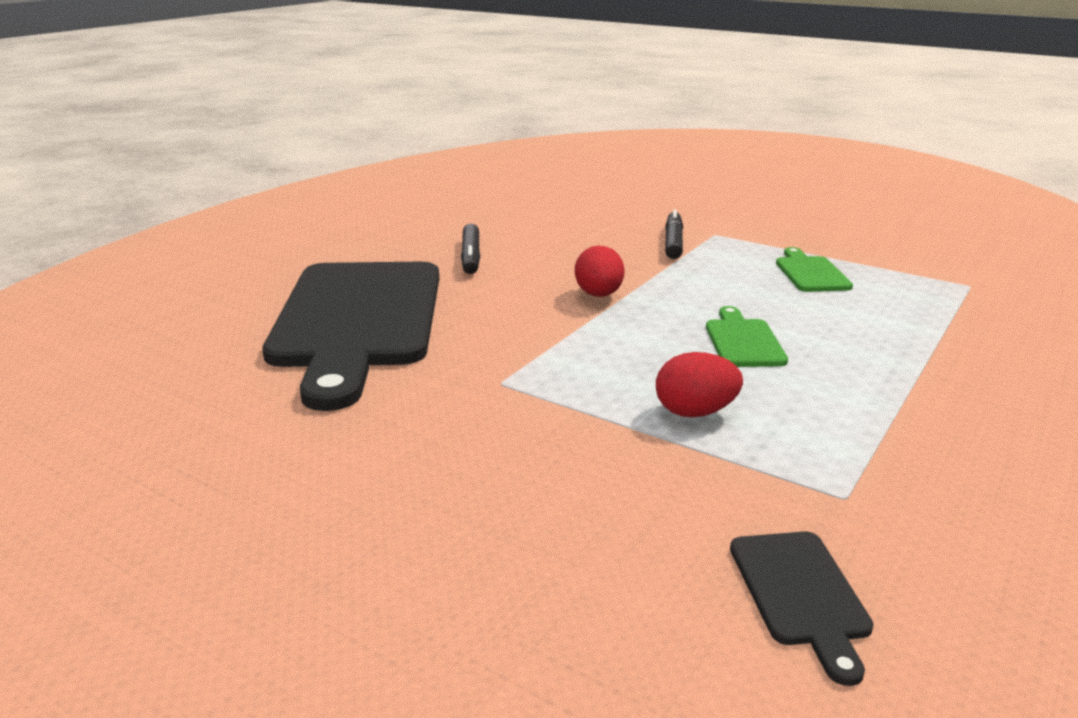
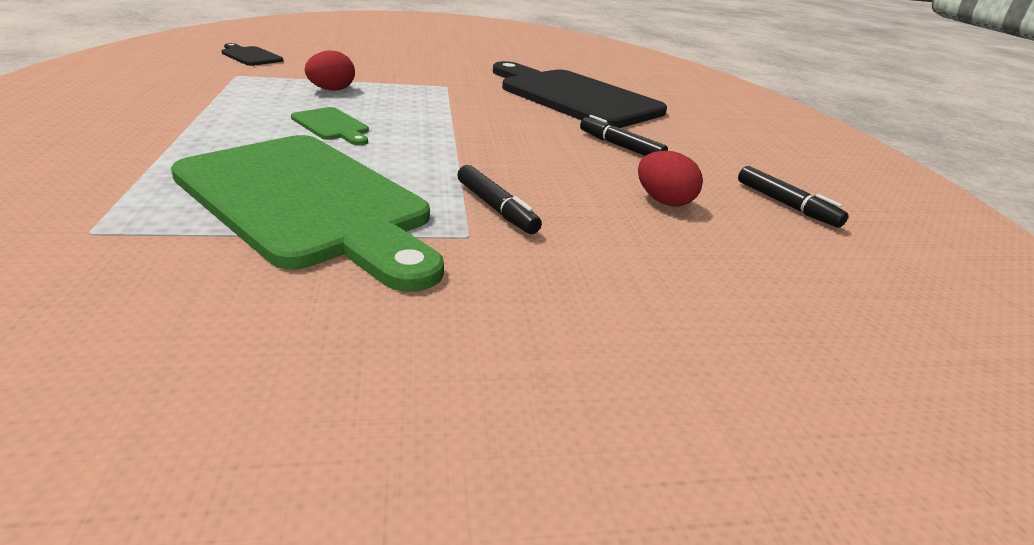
camera: 135 degrees right, 5 degrees up
(460, 203) = (786, 204): none -> black marker
(599, 295) = (474, 137): red egg -> red egg (663, 201)
(810, 273) = (308, 202): green cutting board -> green cutting board, size x2.48

